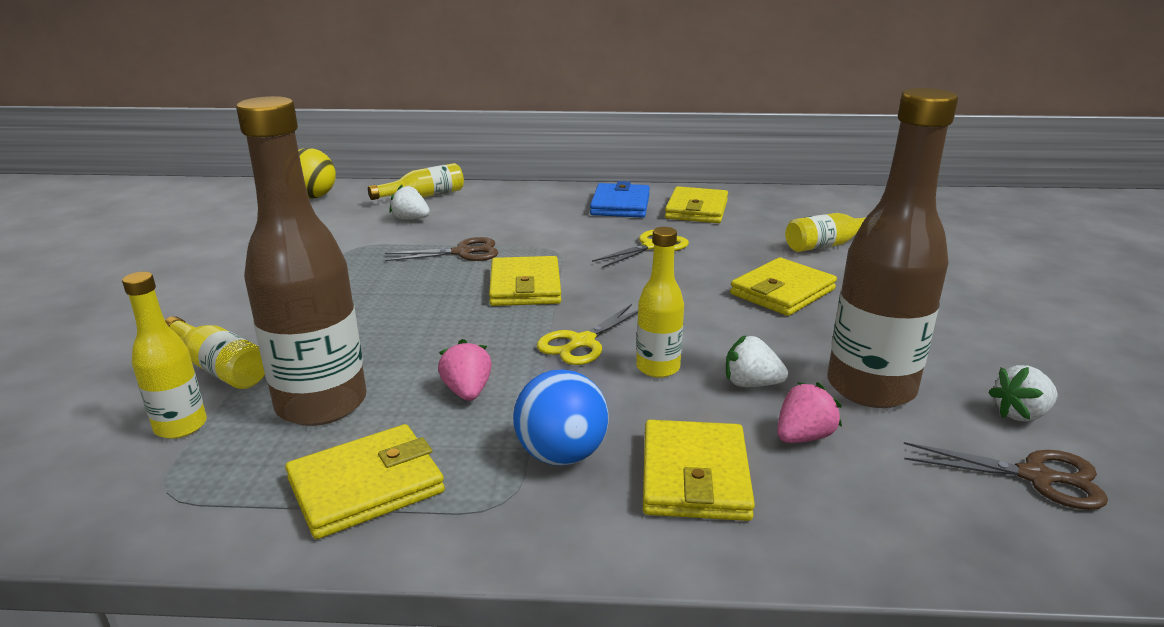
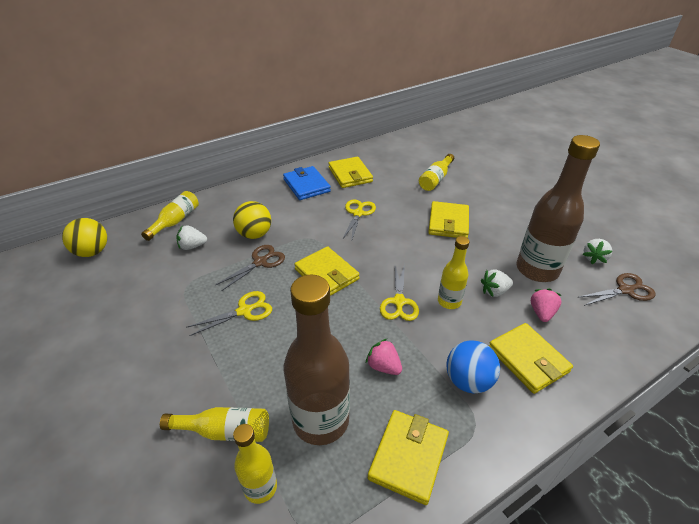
camera: 35 degrees left, 15 degrees up
(384, 285) = (244, 311): none -> yellow scissors
(492, 229) = (254, 234): none -> yellow ball

